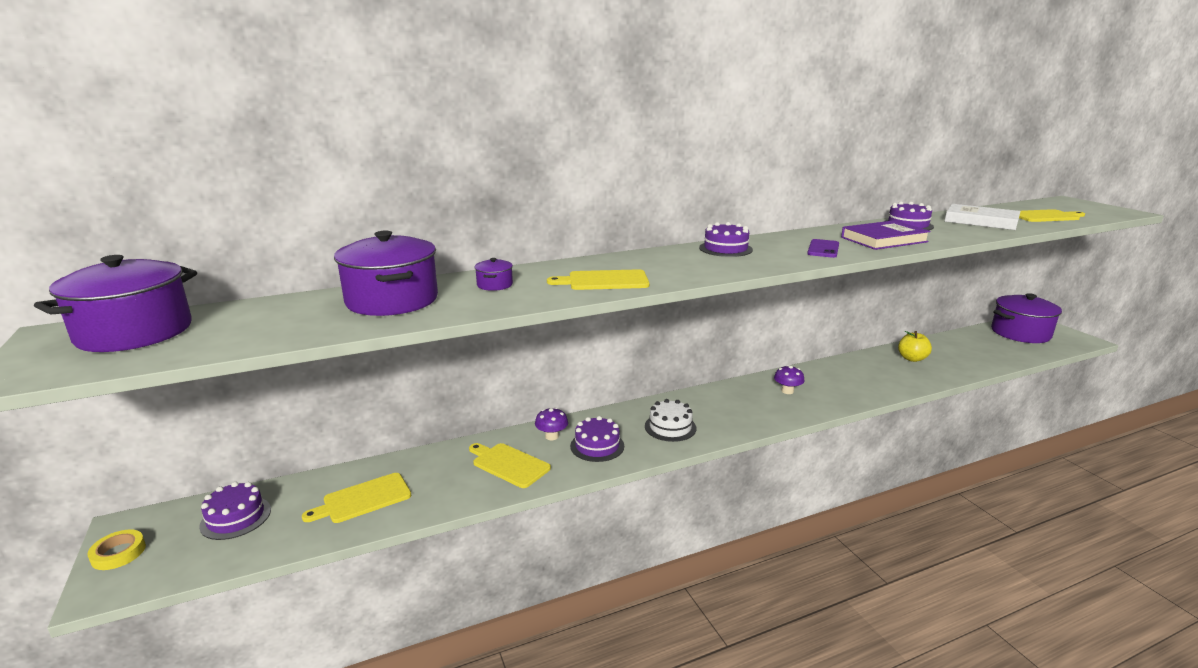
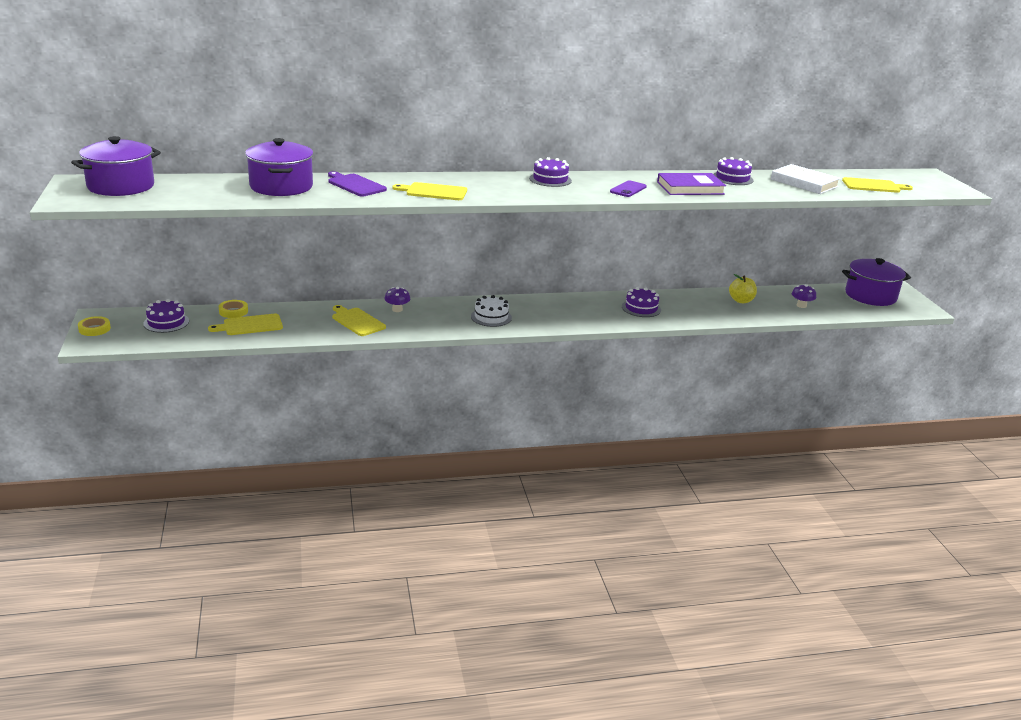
camera: 10 degrees right, 5 degrees up
(334, 479) = (233, 311): none -> yellow tape
(494, 285) = (355, 185): purple pot -> purple cutting board
(597, 446) = (427, 320): purple cake -> purple cake (641, 308)
(787, 391) = (606, 308): purple mushroom -> purple mushroom (801, 305)

